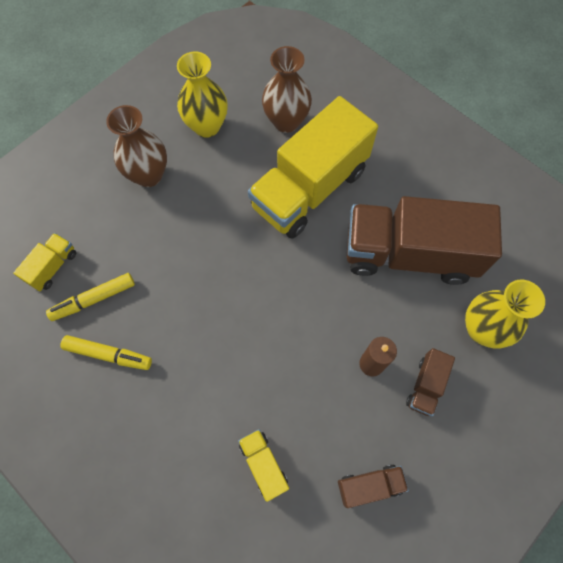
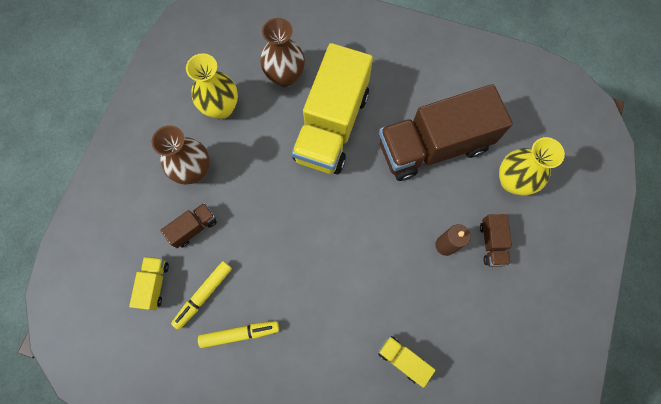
camera: 25 degrees left, 5 degrees up
(369, 485) = (486, 337): brown truck -> brown truck (193, 228)

